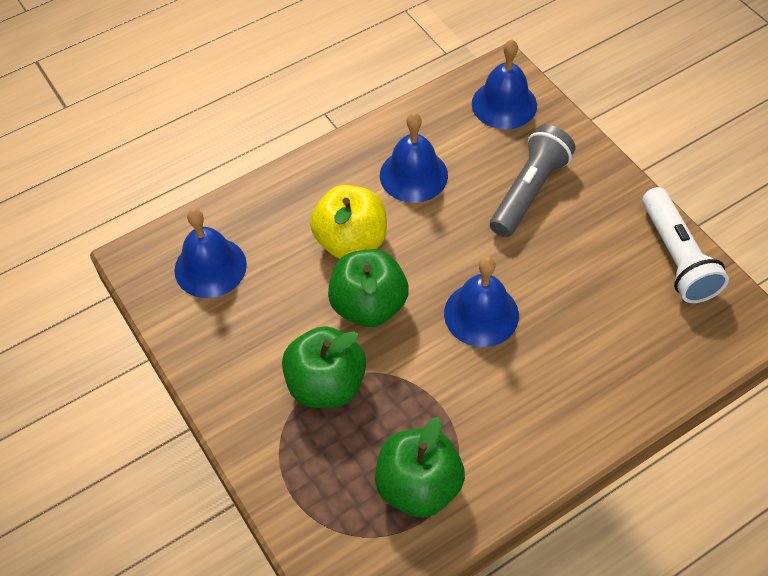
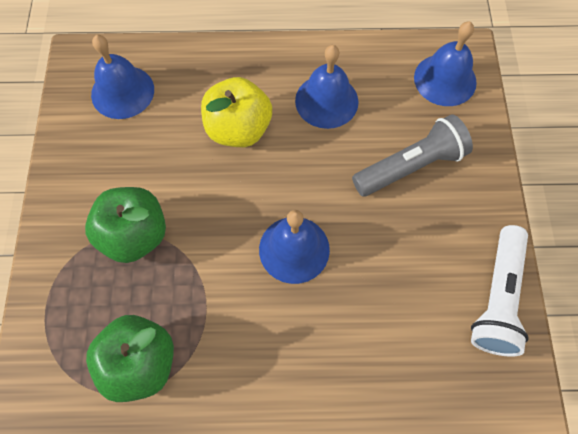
camera: 30 degrees right, 10 degrees up
(369, 305) = (213, 190): green apple -> none

